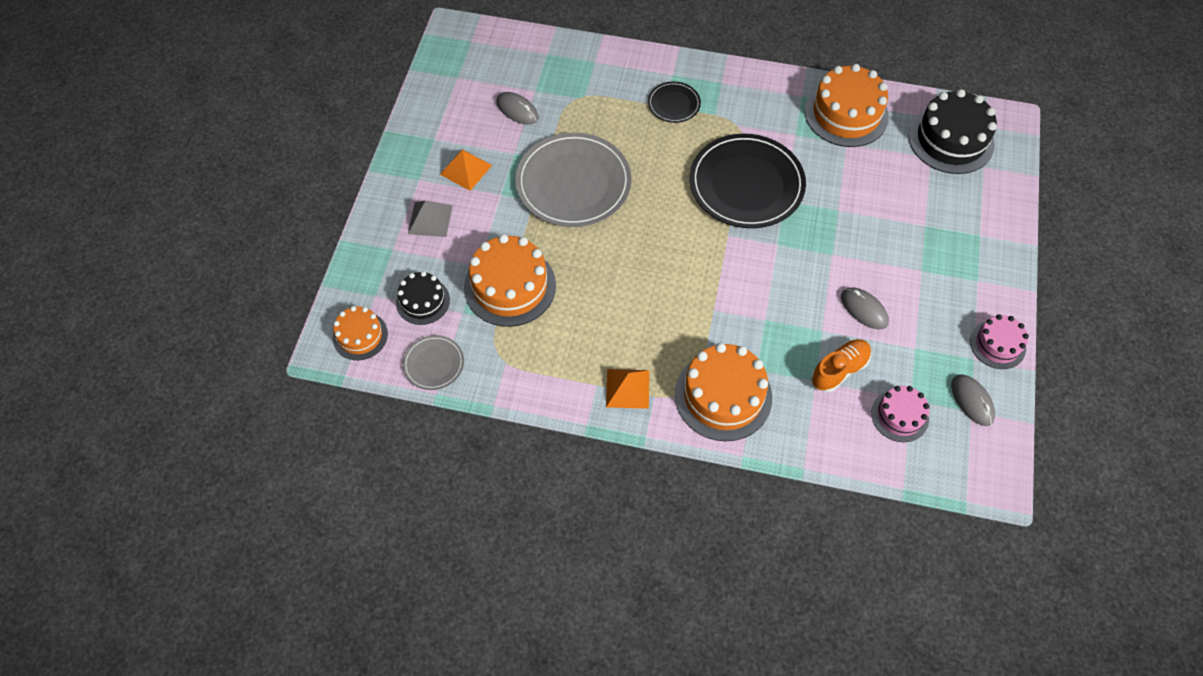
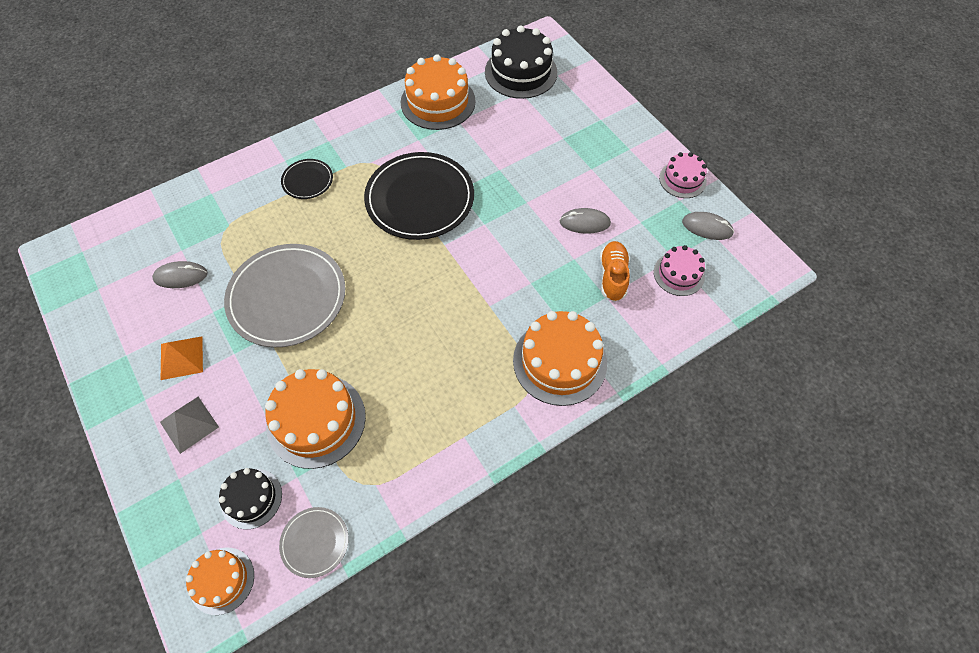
camera: 45 degrees left, 0 degrees up
(627, 388) = (489, 418): orange pyramid -> none

